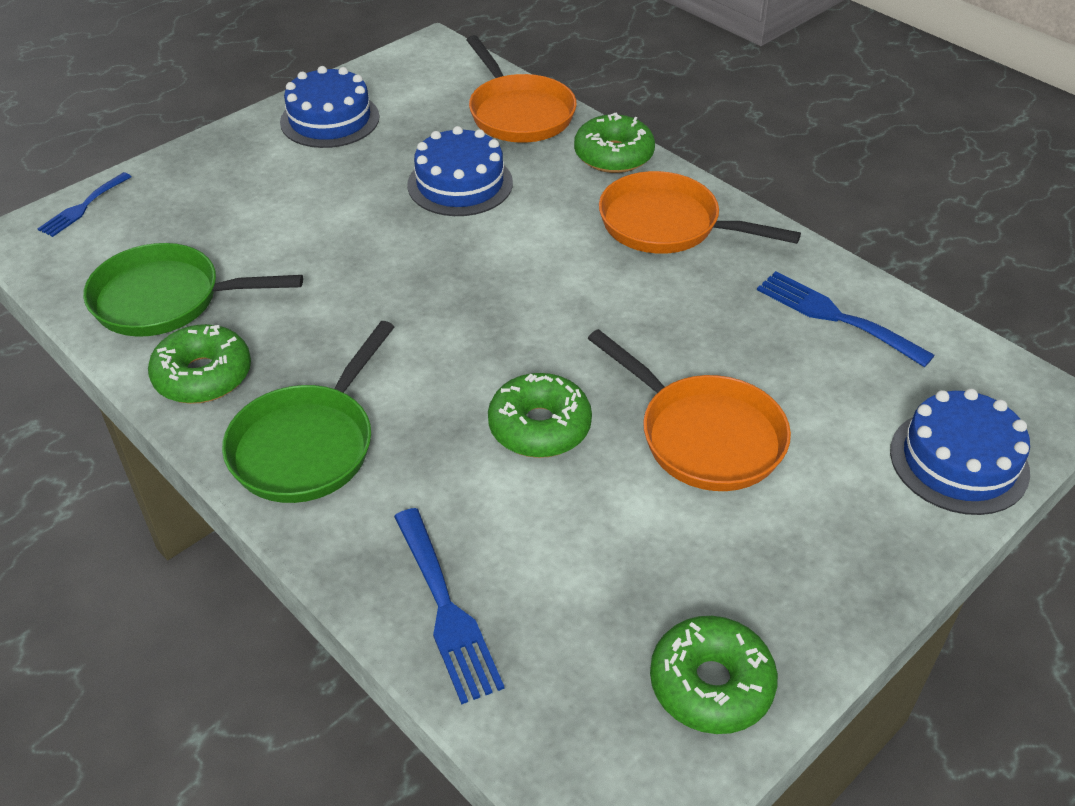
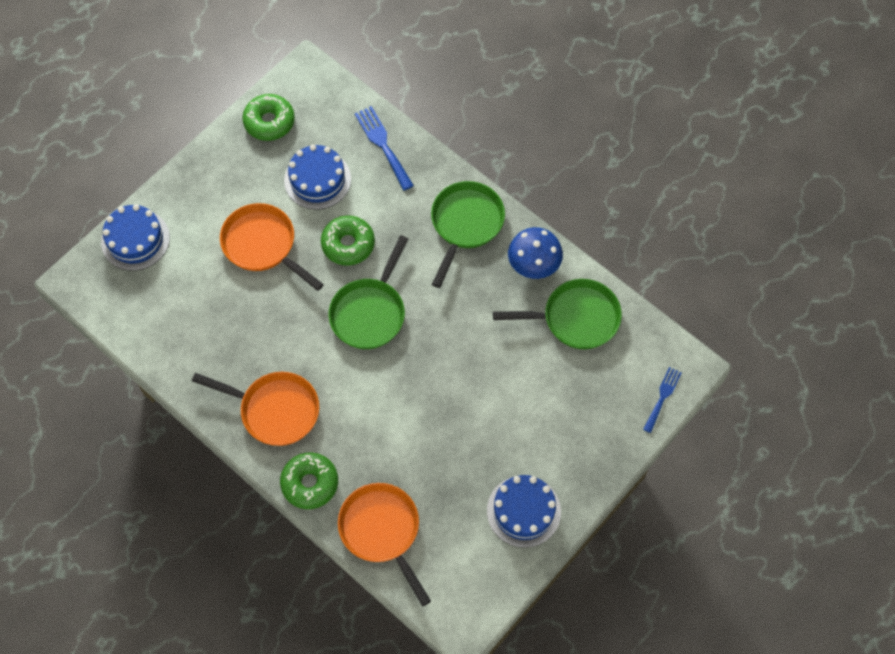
camera: 175 degrees right, 20 degrees up
(203, 376) = (534, 264): green donut -> blue mushroom
(460, 184) = (416, 442): blue cake -> blue cake (317, 180)
(510, 327) = (369, 312): none -> green pan
(835, 316) = (179, 336): blue fork -> none

